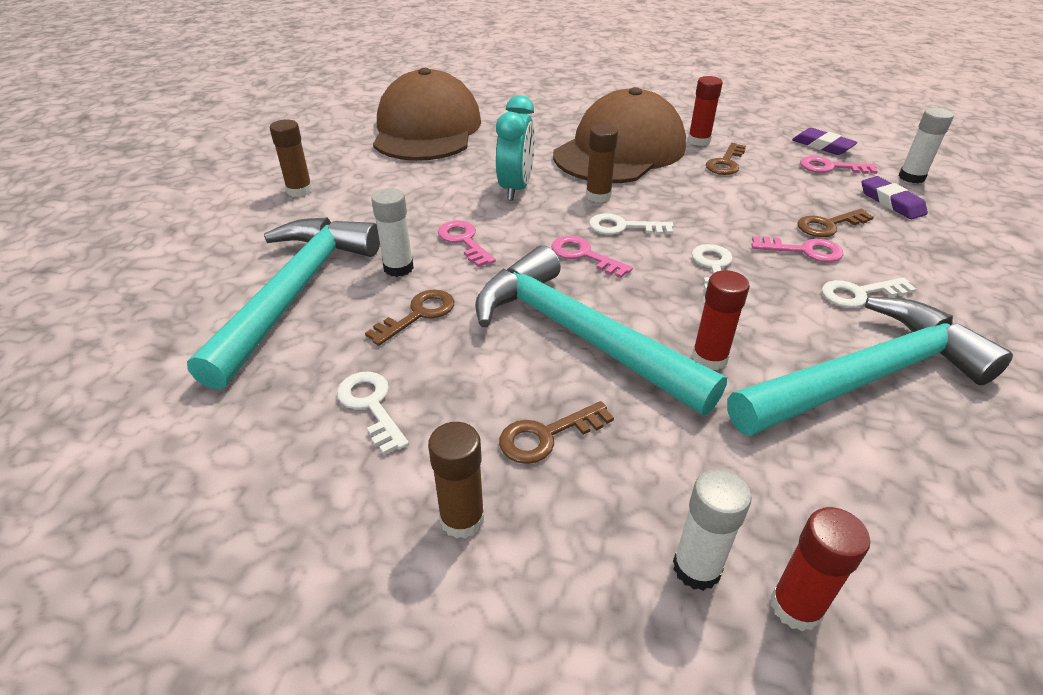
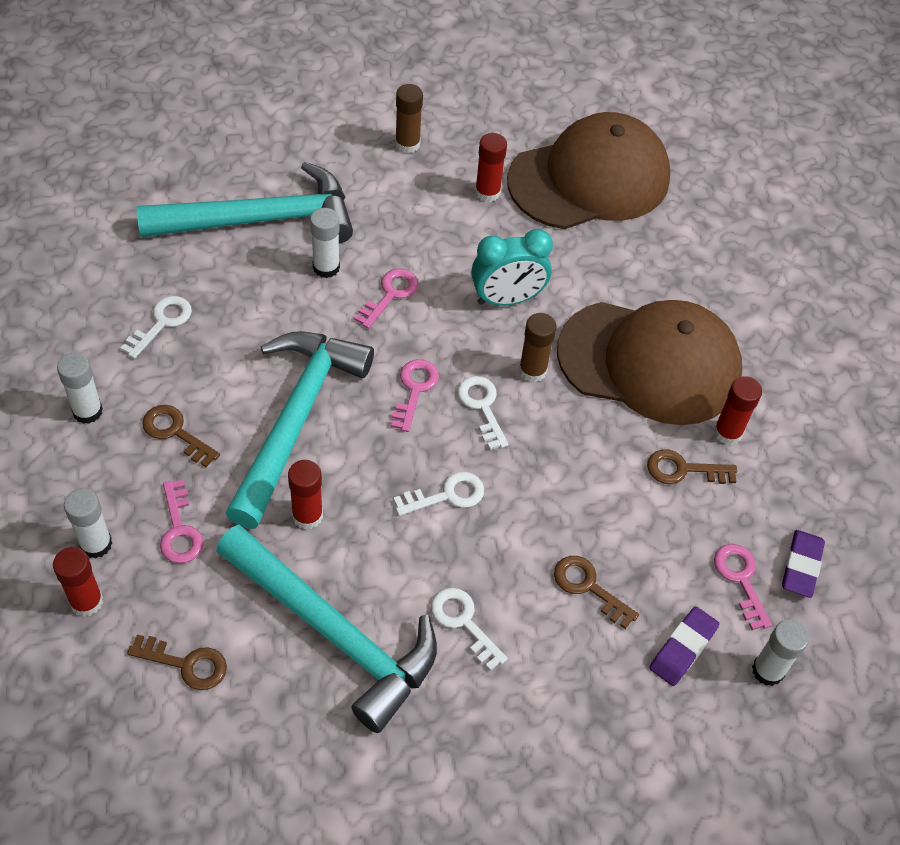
camera: 60 degrees right, 15 degrees up
(395, 169) = (487, 192): none -> red glue stick
(418, 315) = (271, 307): brown key -> brown key (186, 664)
(462, 519) = (87, 411): brown glue stick -> white glue stick
(803, 251) = (520, 568): pink key -> pink key (179, 529)

